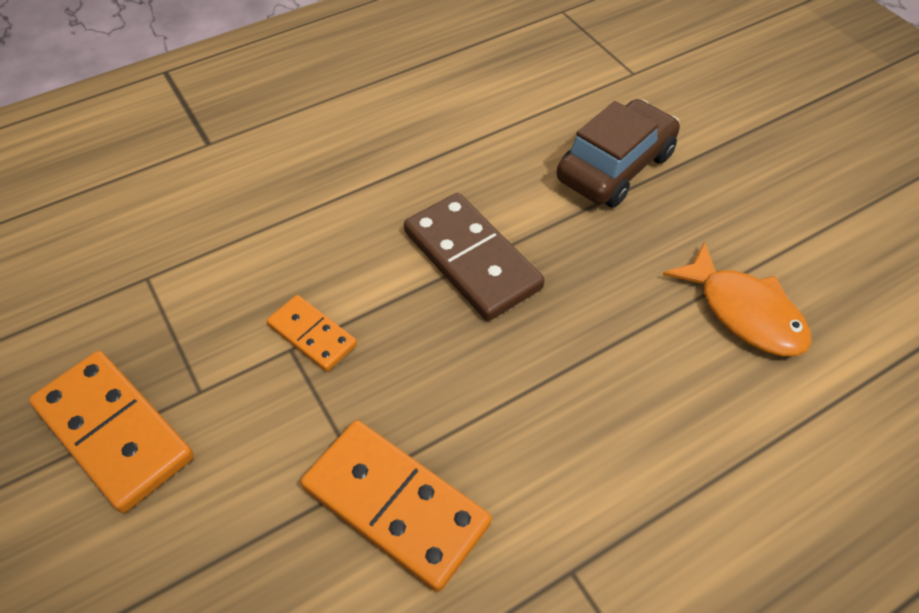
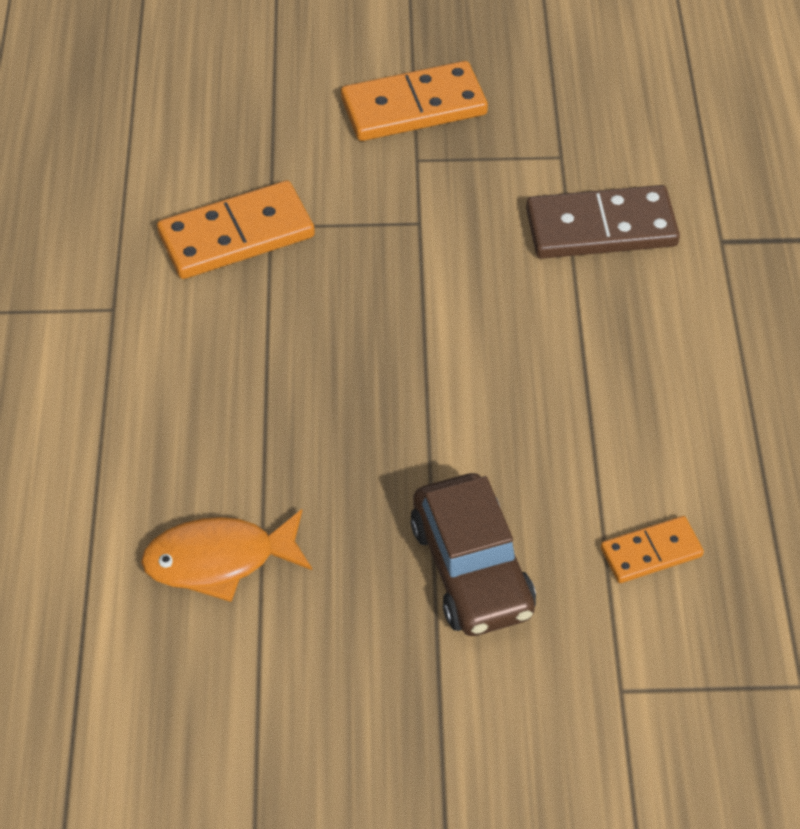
camera: 120 degrees right, 0 degrees up
(312, 335) = (423, 240): orange domino -> orange domino (651, 552)
(471, 260) = (429, 381): brown domino -> brown domino (601, 227)

